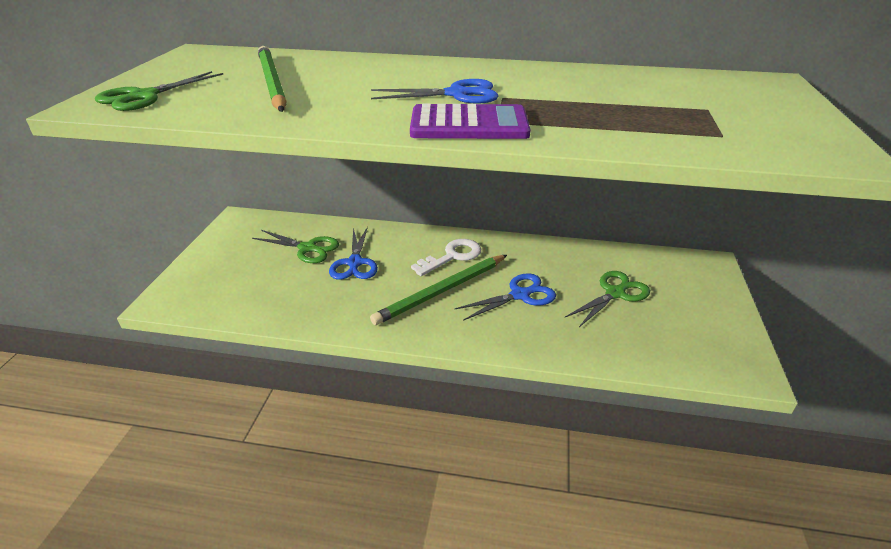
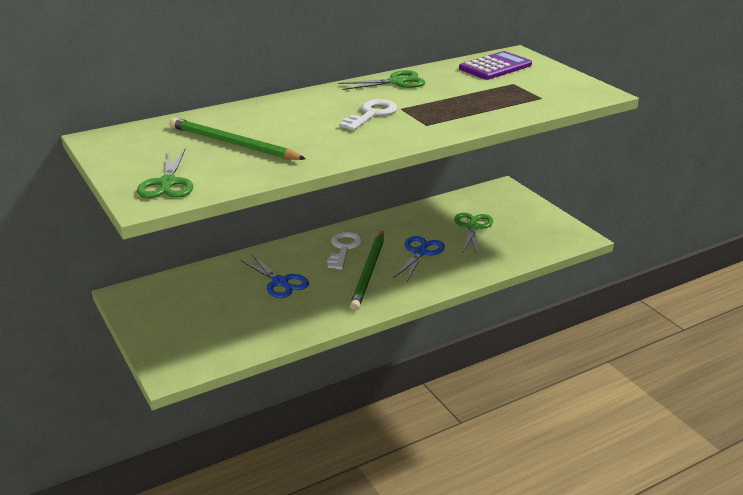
camera: 40 degrees left, 5 degrees down
(308, 248) = (226, 289): green scissors -> green scissors (396, 82)
(457, 94) = (371, 114): blue scissors -> white key
(469, 124) = (417, 131): purple calculator -> purple calculator (495, 67)

